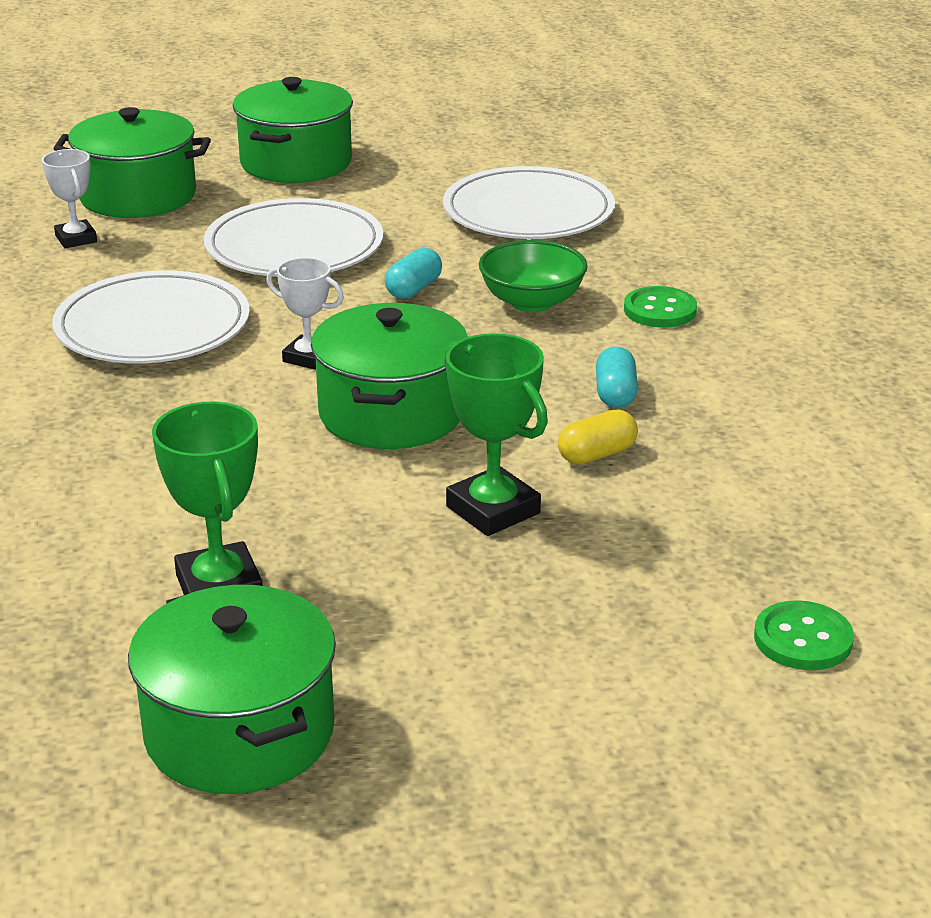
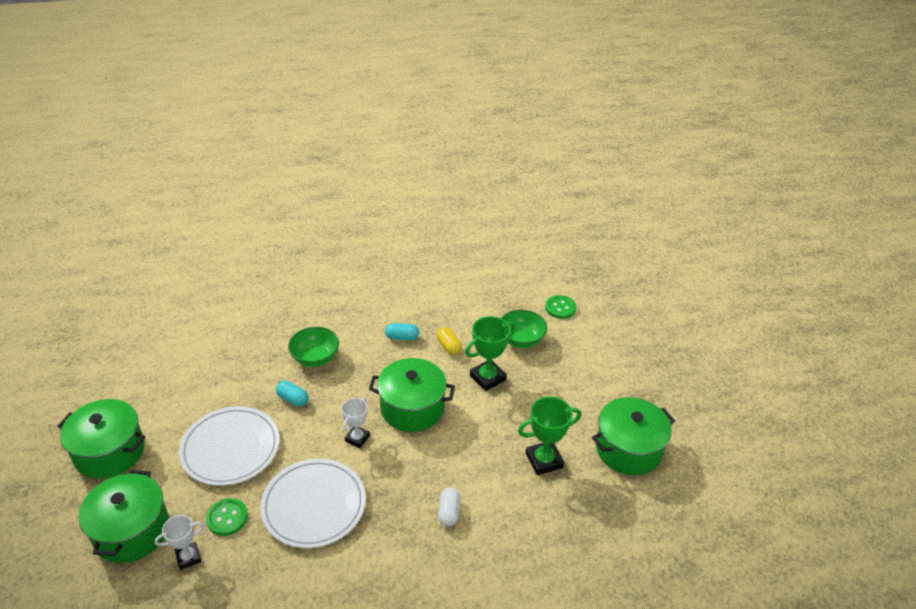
camera: 90 degrees left, 10 degrees up
(102, 462) = (449, 512): none -> white capsule
(528, 212) = (215, 354): white plate -> none
(644, 564) = (521, 340): none -> green bowl
(660, 310) = (331, 318): green button -> green button (227, 518)

